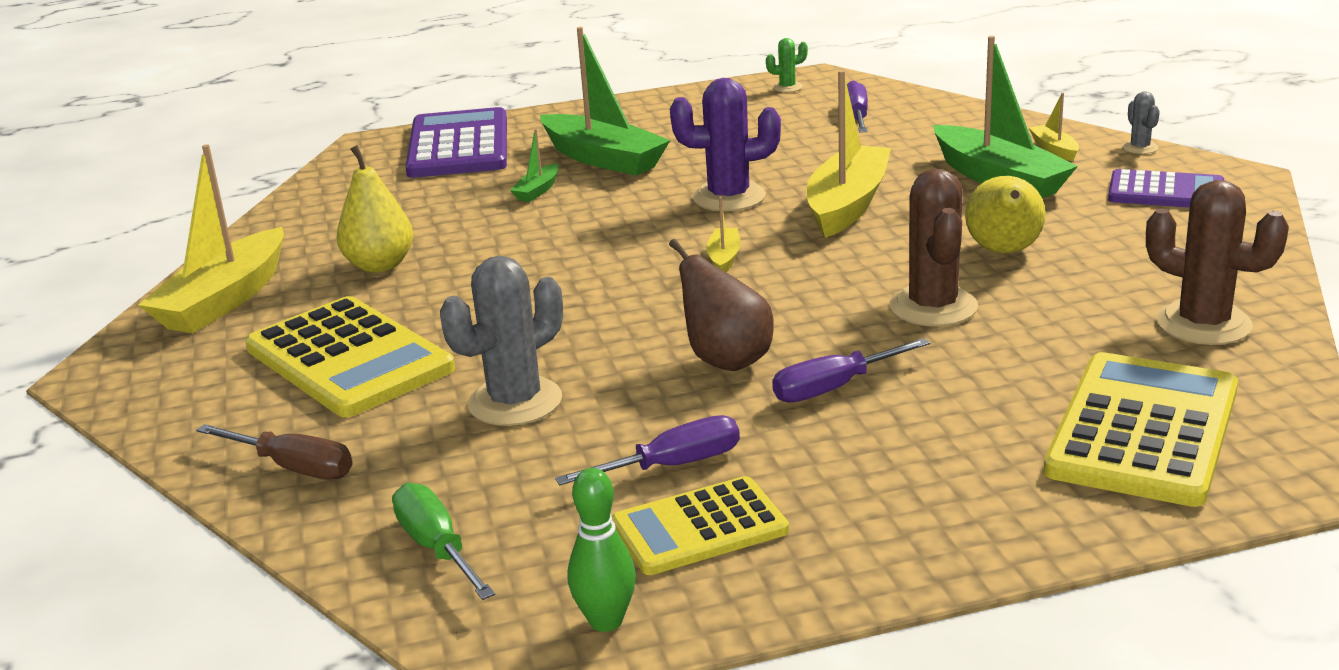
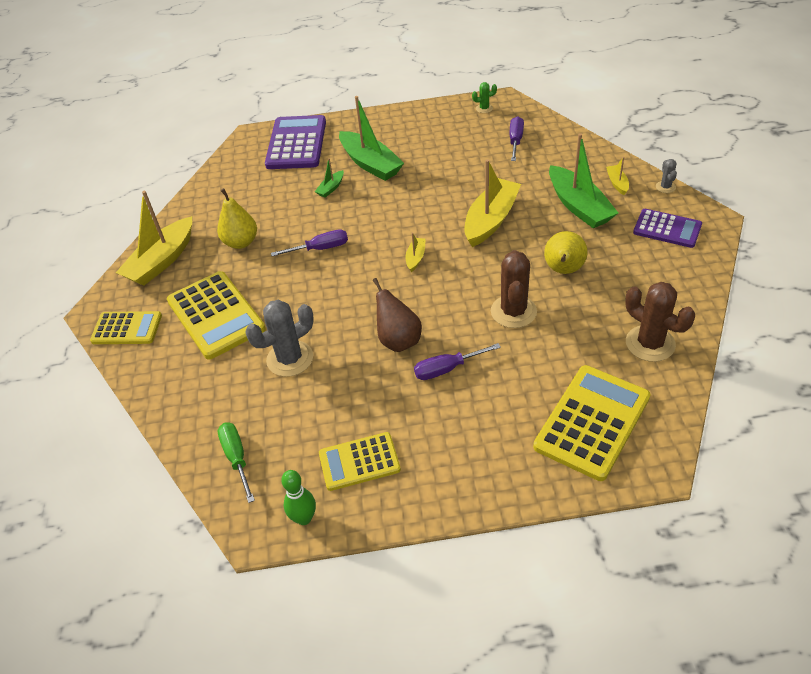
camera: 10 degrees right, 20 degrees up
(166, 391) = (127, 328): none -> yellow calculator
(293, 467) = (179, 392): brown screwdriver -> none
(671, 466) = (355, 416): purple screwdriver -> purple screwdriver (320, 249)
(729, 197) = (429, 206): purple cactus -> none

